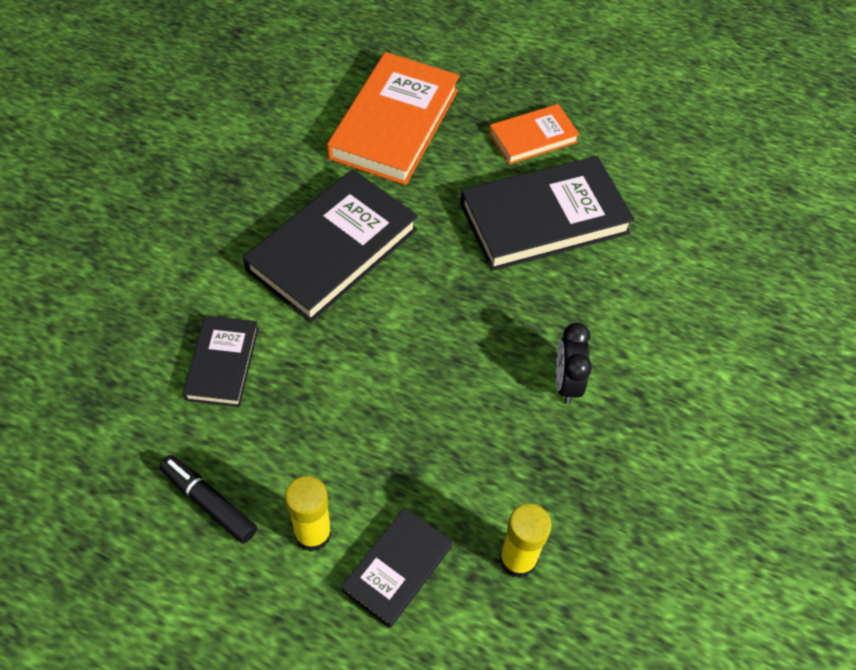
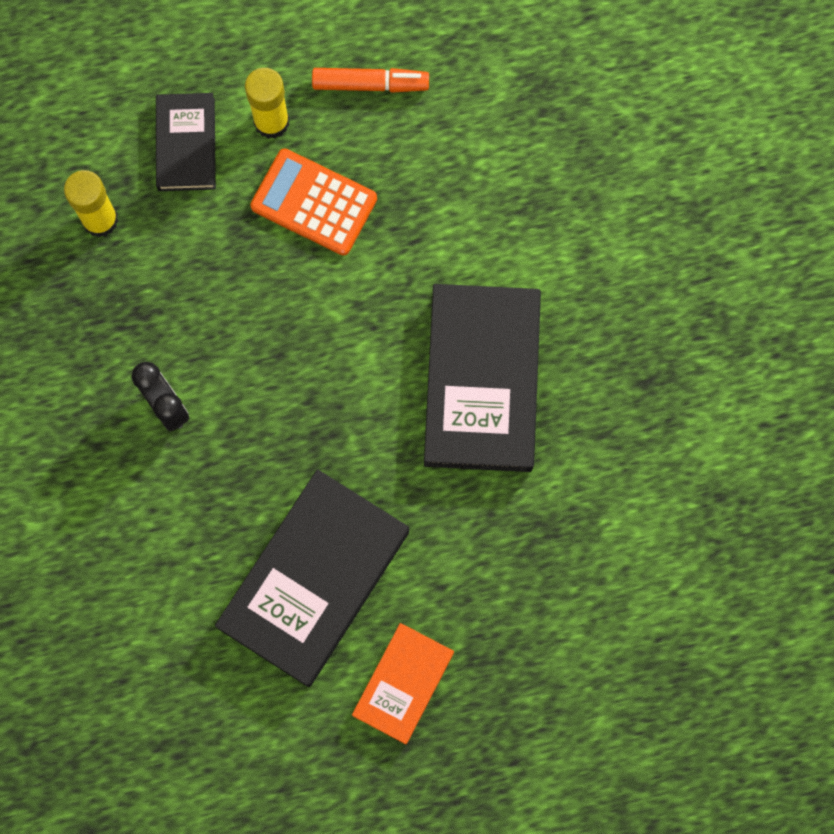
camera: 145 degrees right, 20 degrees up
(209, 503) = (370, 84): black marker -> orange marker
(222, 363) = (470, 197): black book -> none
(337, 444) = (314, 203): none -> orange calculator
(394, 123) = (558, 584): orange book -> none

